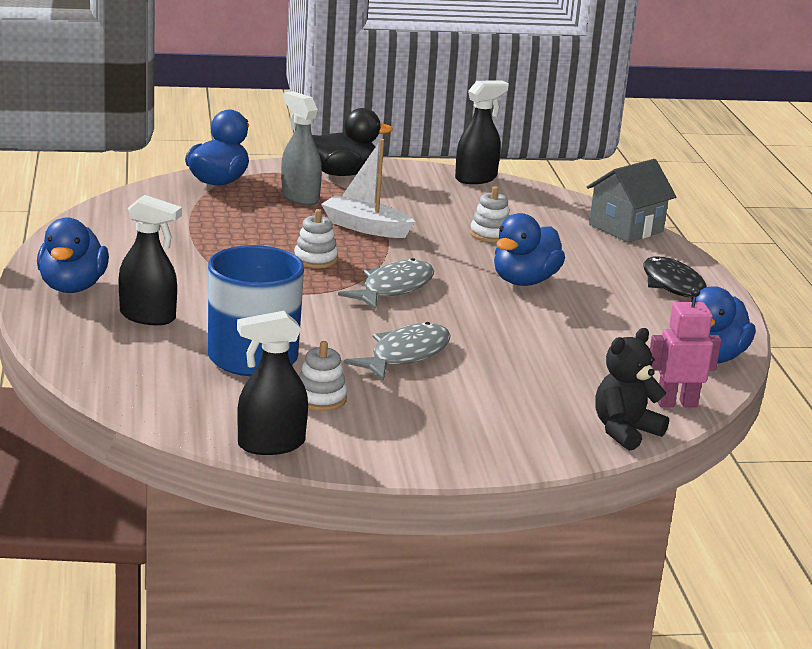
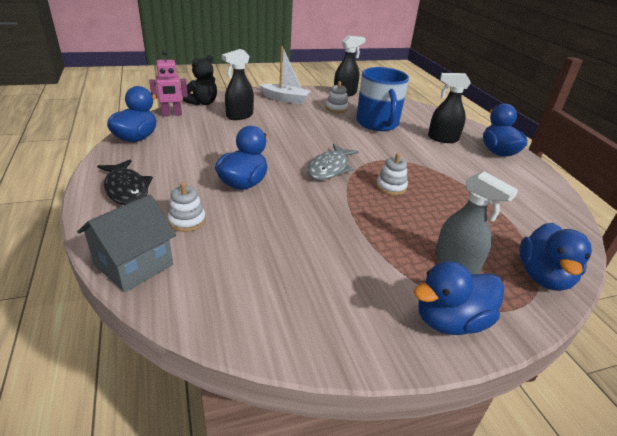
camera: 170 degrees right, 10 degrees up
(342, 173) = (450, 321): black duck -> blue duck
(365, 227) = (376, 227): white boat -> white boat (285, 99)
(405, 355) = (307, 128): grey fish -> none
(476, 178) = (298, 346): black spray bottle -> black spray bottle (239, 116)
(490, 234) = (271, 234): white stacking toy -> white stacking toy (187, 221)

